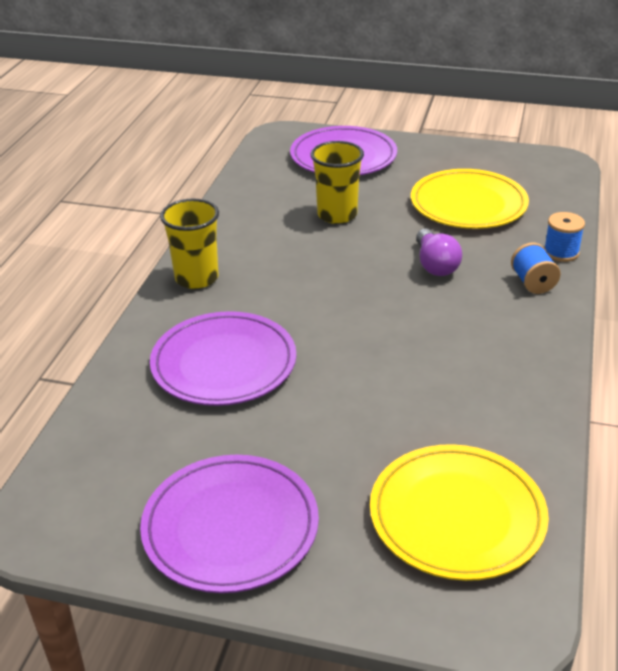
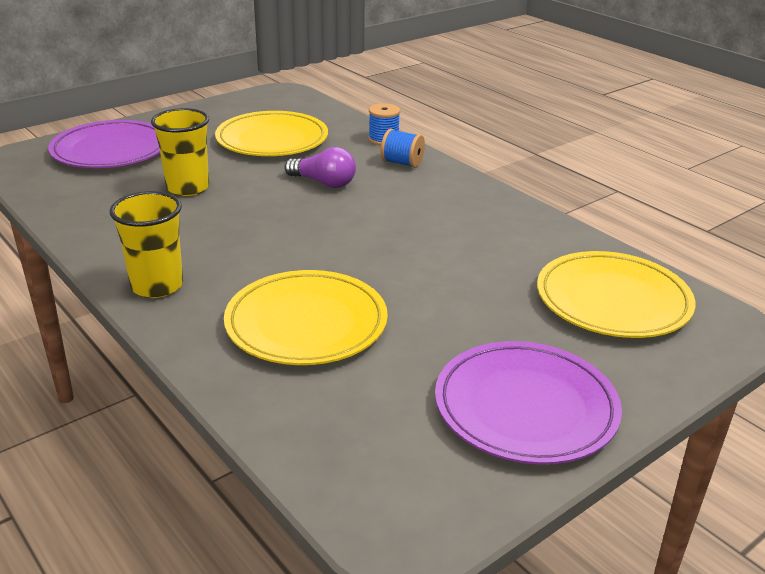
camera: 55 degrees left, 5 degrees down
(224, 364) = (306, 323): purple plate -> yellow plate

